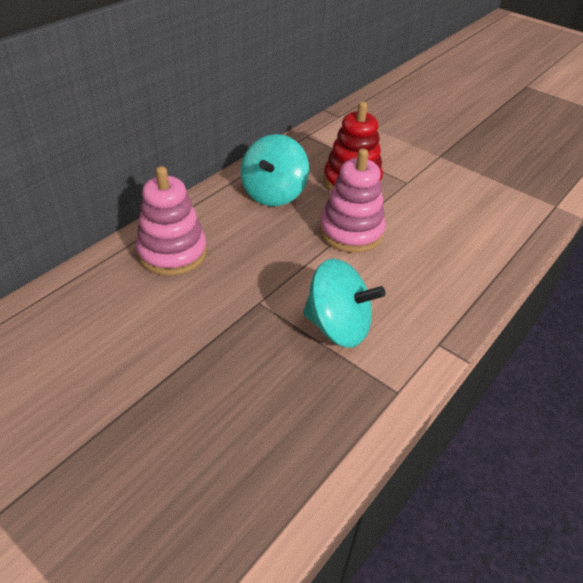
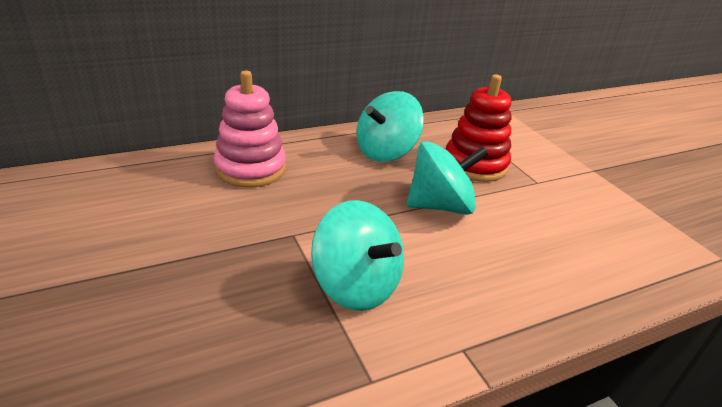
camera: 25 degrees right, 10 degrees down
(351, 232) = (440, 206): pink stacking toy -> turquoise spinning top

